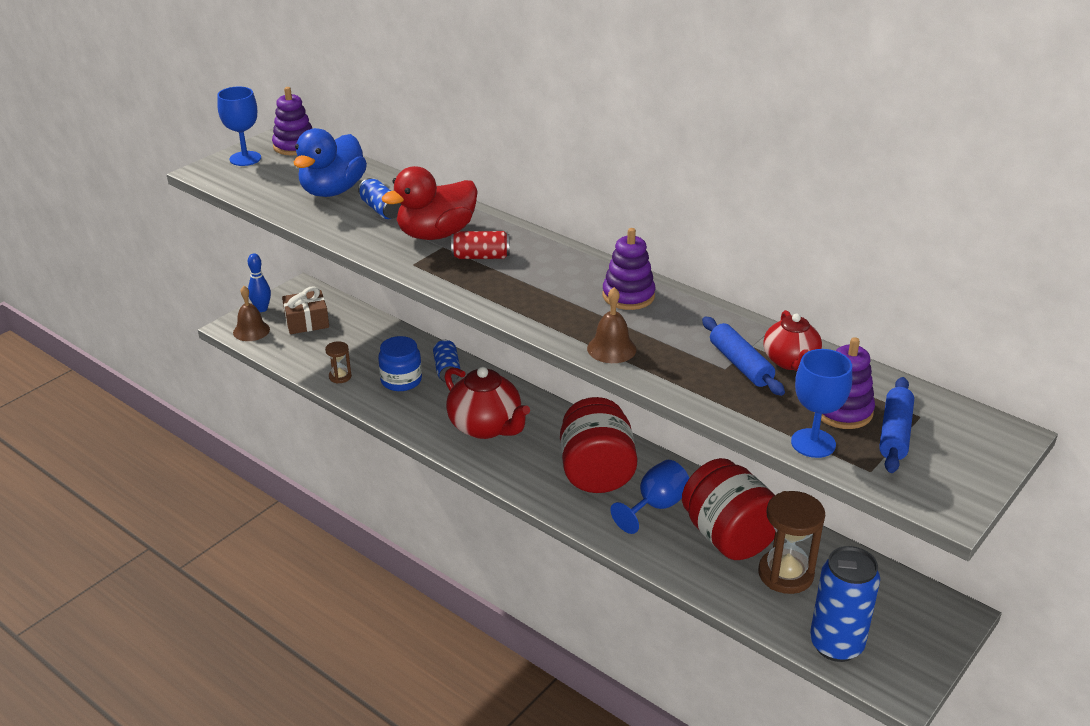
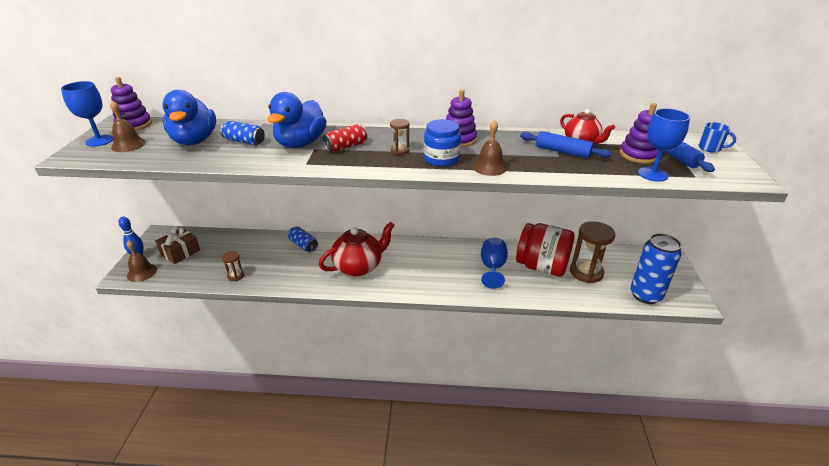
camera: 35 degrees left, 0 degrees up
(266, 174) = (128, 145): none -> brown bell
(401, 380) = (280, 262): blue jar -> blue jar (441, 159)
(436, 234) = (300, 143): red duck -> blue duck
(486, 427) = (359, 266): red teapot -> red teapot turned 45 degrees counterclockwise
(535, 285) = (400, 150): none -> brown hourglass
(596, 472) = (444, 264): red jar -> none
(976, 445) = (710, 148): none -> blue mug

